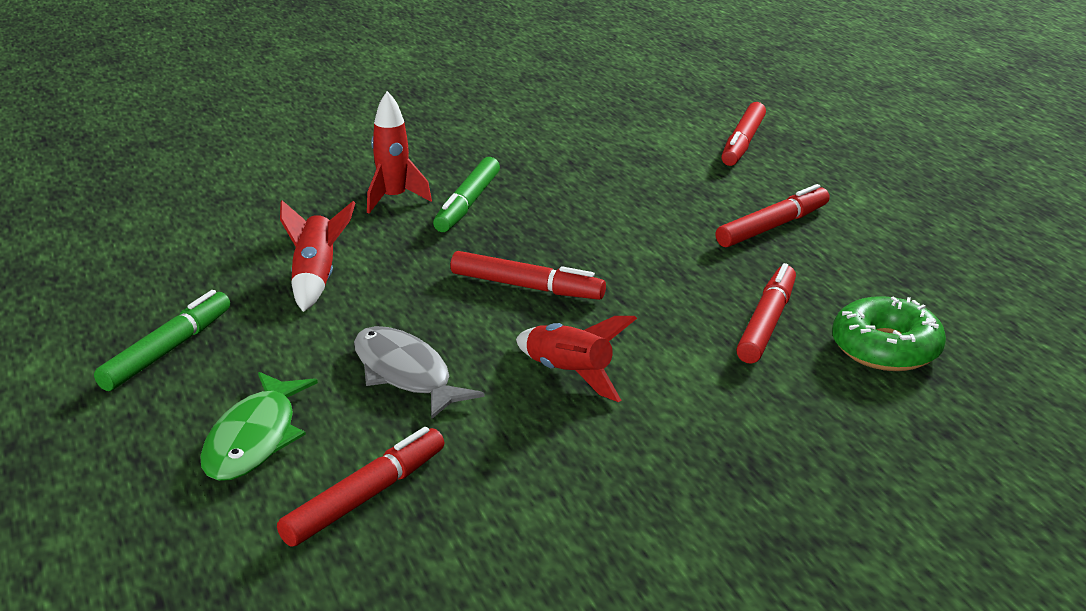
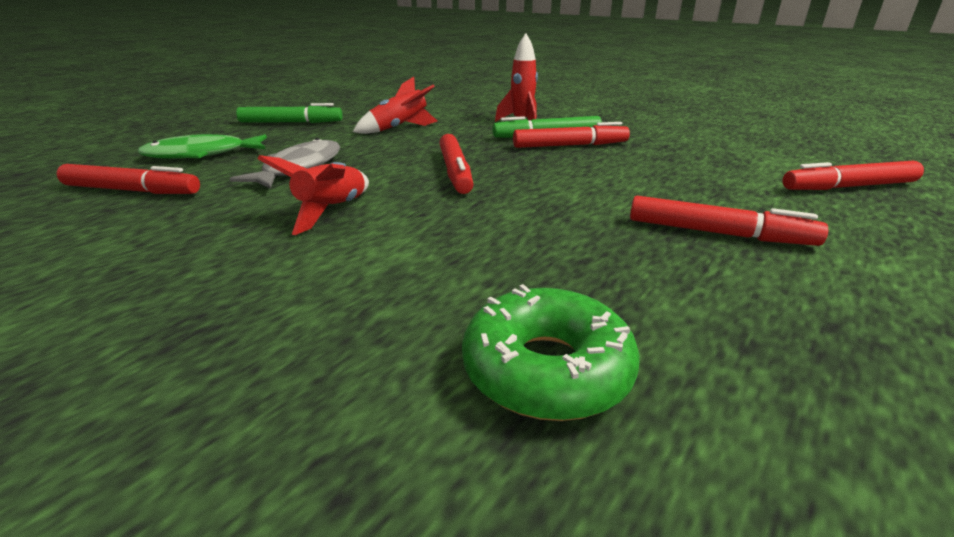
camera: 60 degrees right, 0 degrees up
(767, 323) = (512, 273): red marker -> red marker (570, 145)

